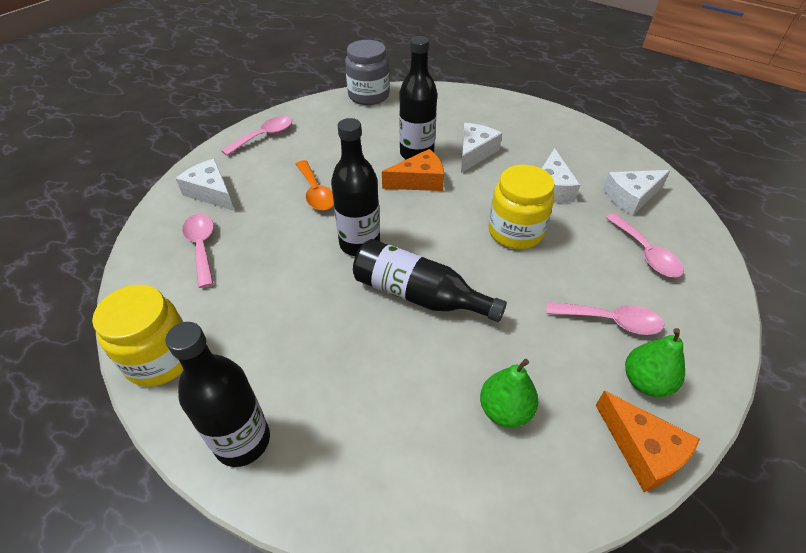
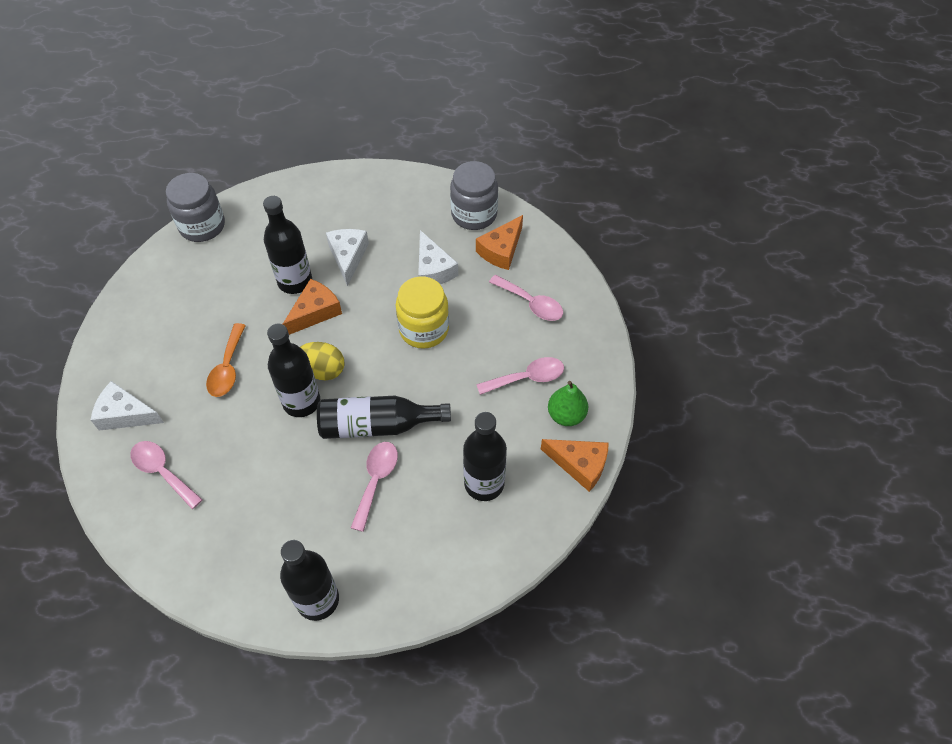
camera: 30 degrees left, 10 degrees up
(160, 358) = (208, 579): yellow jar -> none
(264, 136) = (128, 326): pink spoon -> pink spoon (376, 480)
(316, 192) = (227, 368): orange spoon -> orange spoon turned 60 degrees clockwise
(396, 227) = (323, 370): none -> yellow egg
(505, 410) = (484, 483): green pear -> black bottle
(614, 161) = (474, 214): none -> grey jar
(631, 197) = (501, 250): white cheese -> orange cheese

